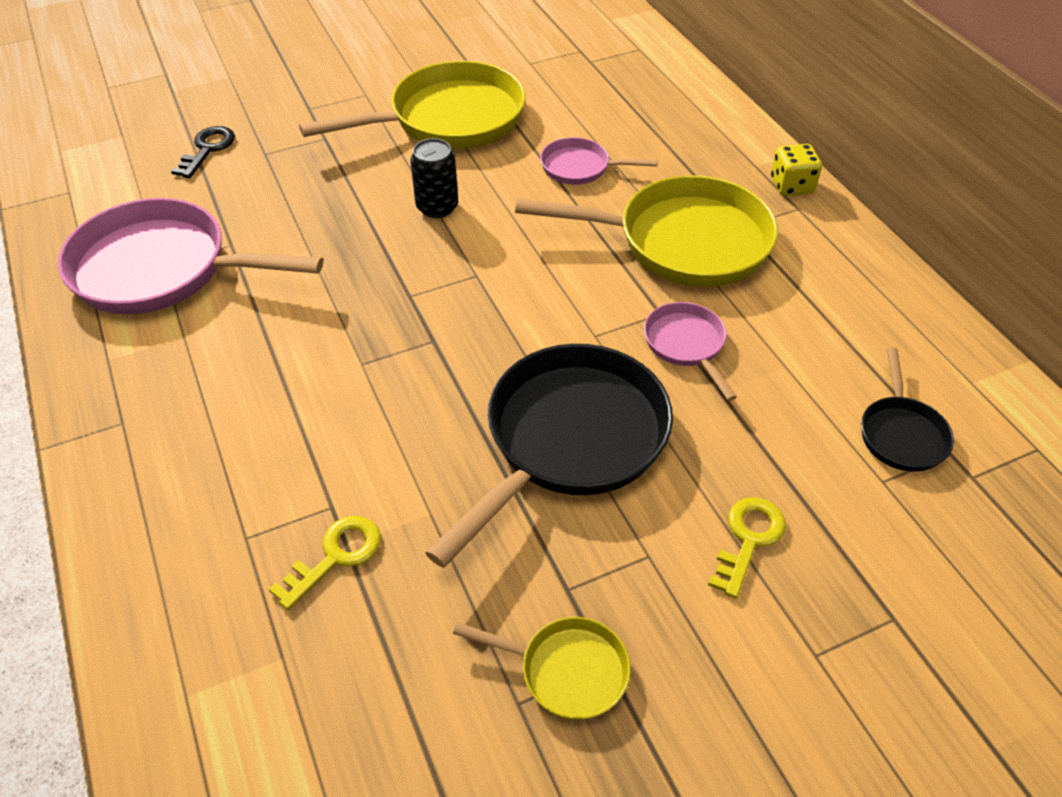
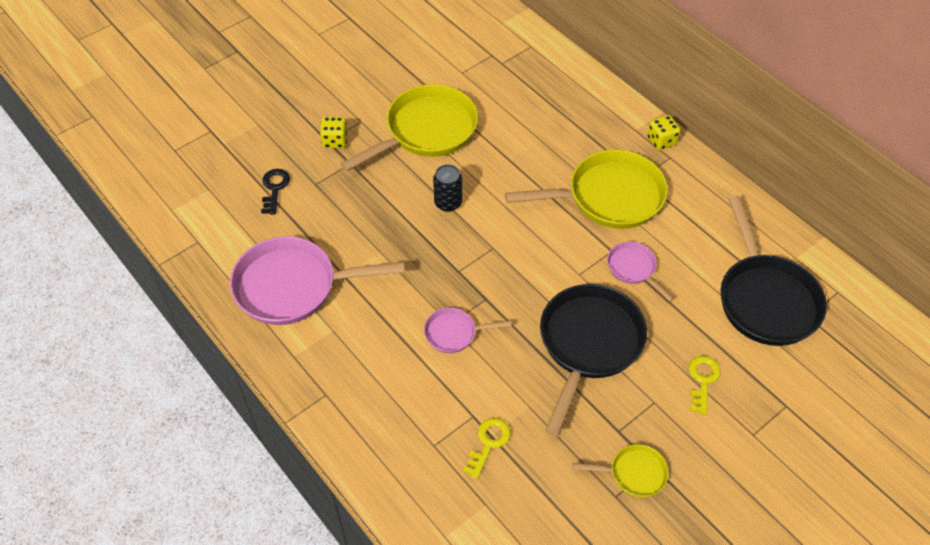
camera: 15 degrees left, 5 degrees up
(319, 110) = (335, 141): none -> yellow dice
(580, 168) = (527, 153): pink pan -> pink pan (454, 333)
(901, 433) = (765, 299): black pan -> black pan, size x2.05

